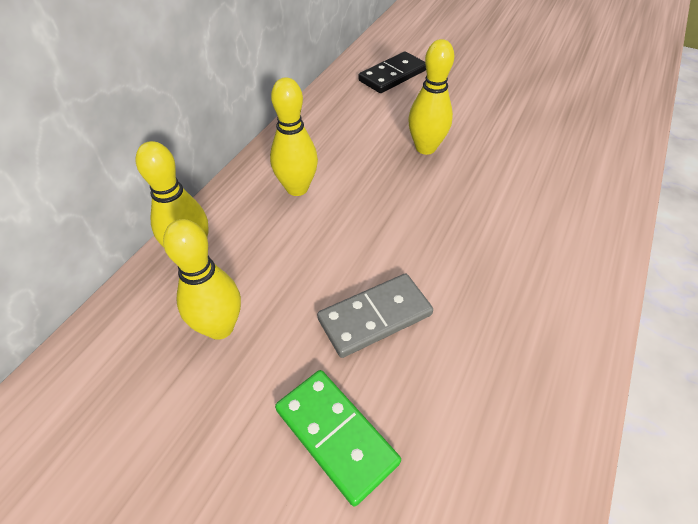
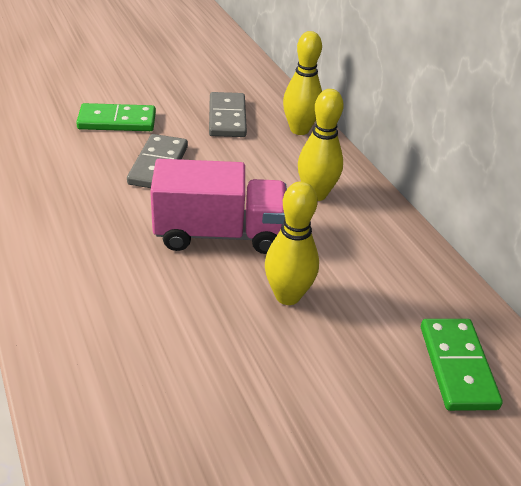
camera: 125 degrees right, 10 degrees down
(220, 327) = (227, 118): yellow bowling pin -> grey domino
(393, 75) = (457, 366): black domino -> green domino
(412, 211) = (219, 234): none -> pink truck

